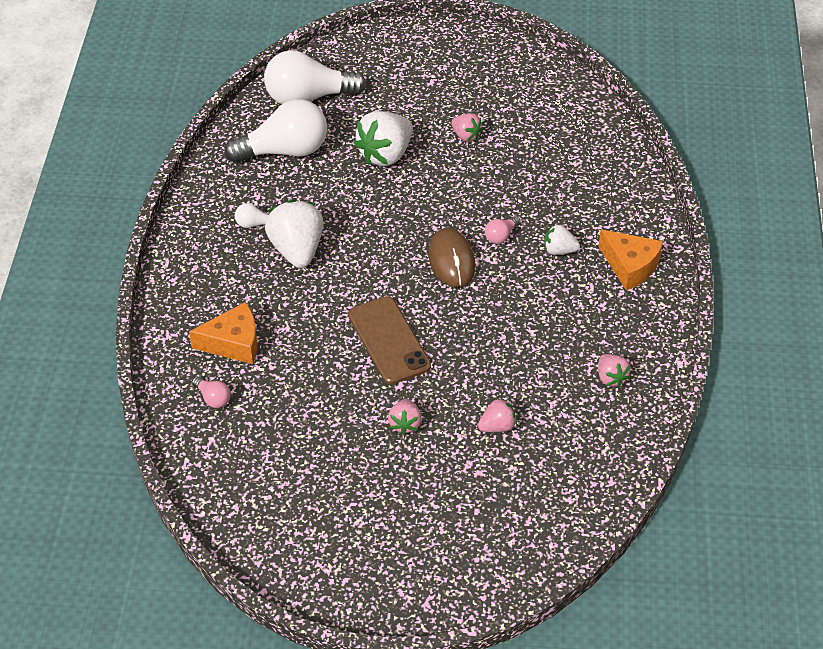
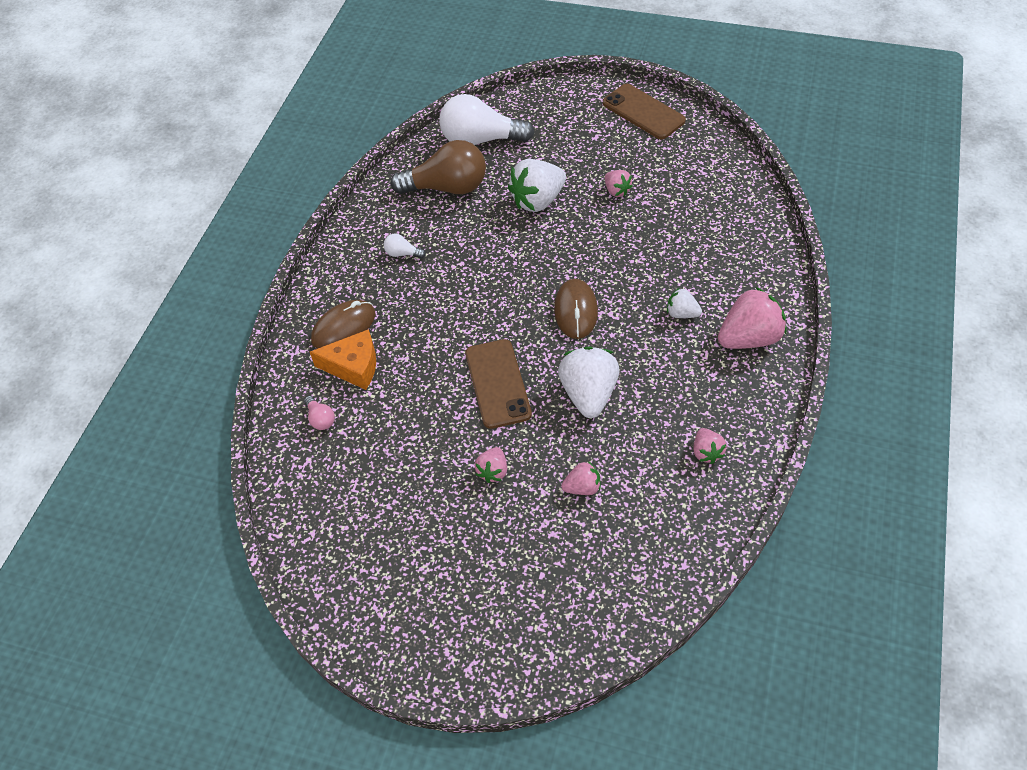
camera: 15 degrees right, 5 degrees up
(212, 305) = (344, 327): none -> brown mouse
(285, 151) = (447, 187): white light bulb -> brown light bulb
(297, 250) = (434, 283): white strawberry -> white strawberry (588, 394)
(475, 51) = (643, 112): none -> brown phone
(501, 236) = (628, 292): pink light bulb -> none
(630, 266) = (749, 338): orange cheese -> pink strawberry

